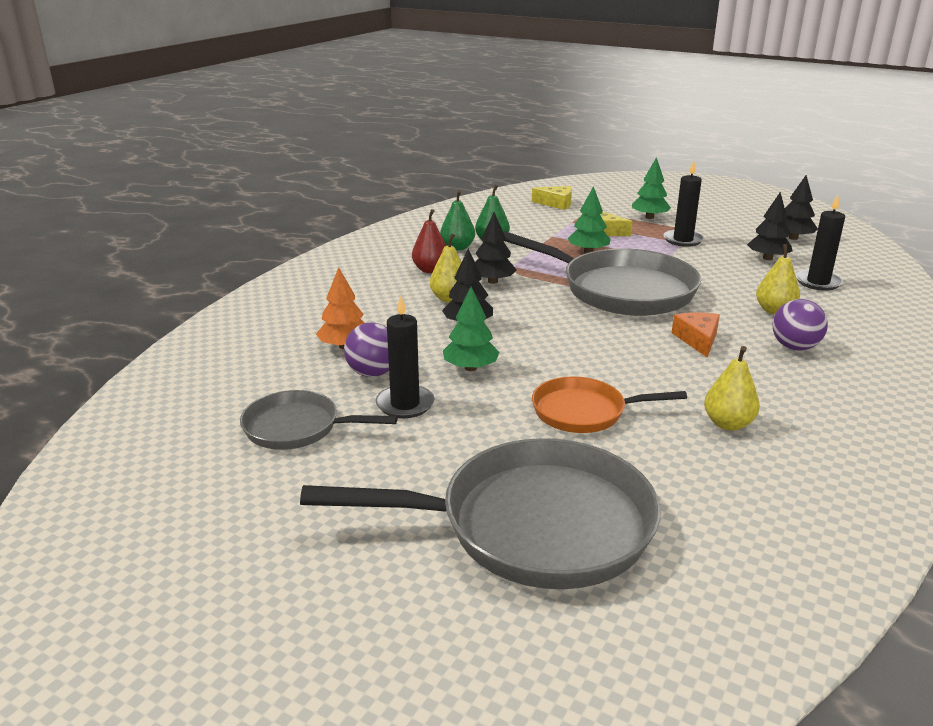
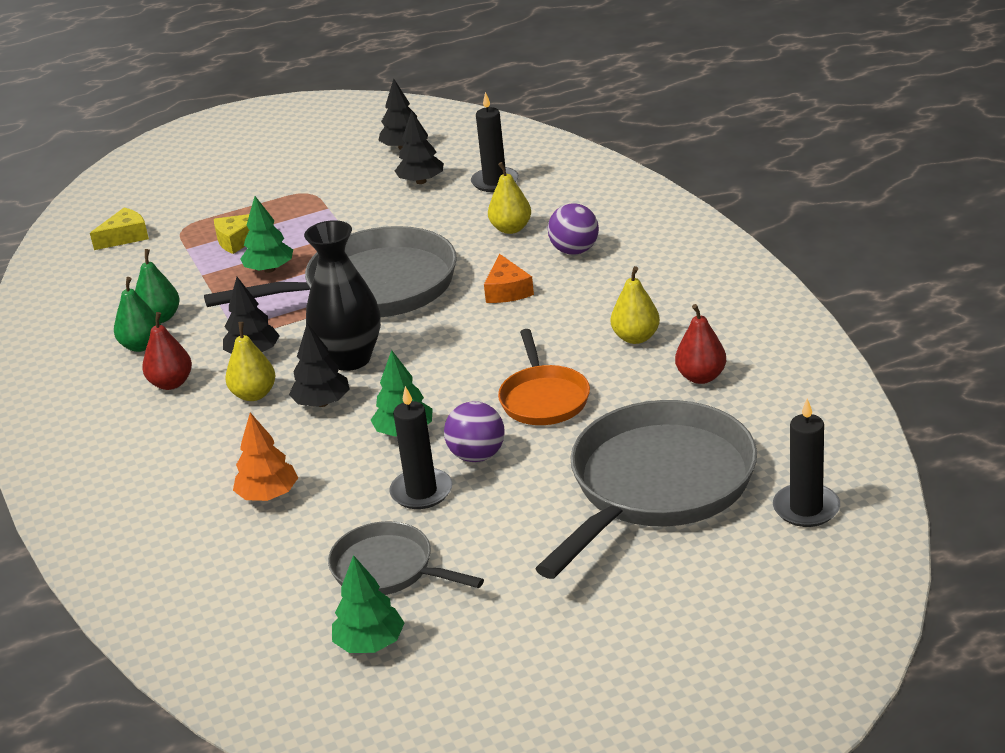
camera: 50 degrees left, 5 degrees up
(297, 428) = (388, 569): grey pan -> grey pan turned 75 degrees clockwise
(372, 373) = (343, 493): purple ball -> purple ball (477, 456)
(530, 314) = (350, 359): none -> black vase
(584, 412) = (543, 399): orange pan -> orange pan turned 45 degrees counterclockwise
(649, 217) = (246, 198): green tree -> green tree (370, 643)
(683, 240) = (323, 205): black candle -> black candle (806, 508)
(697, 340) = (507, 290): orange cheese -> orange cheese turned 135 degrees counterclockwise
(724, 485) = (701, 377): none -> red pear

